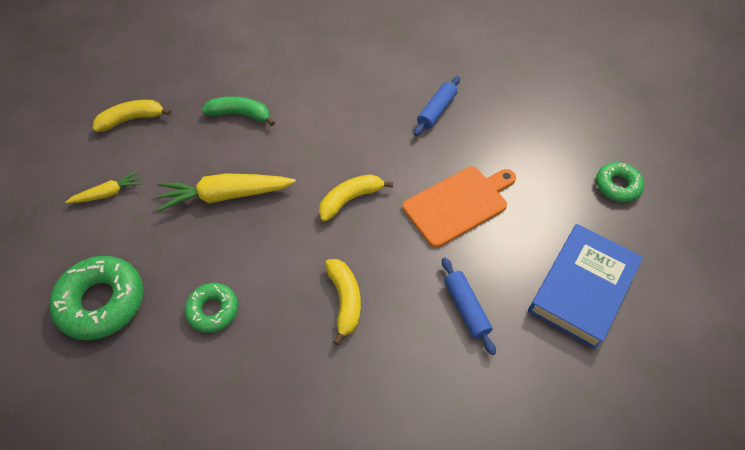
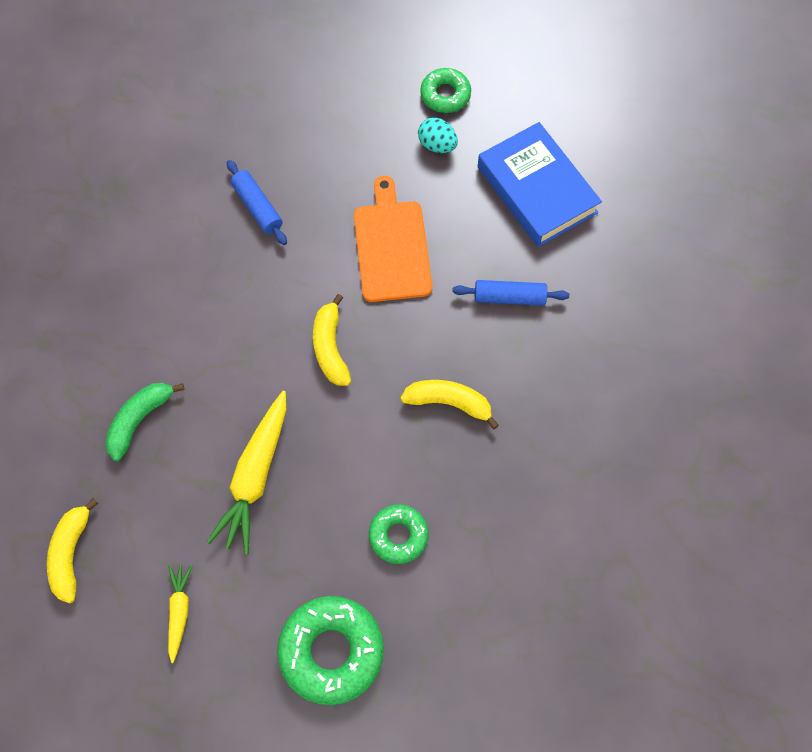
camera: 65 degrees left, 10 degrees up
(568, 198) = (437, 145): none -> turquoise egg

